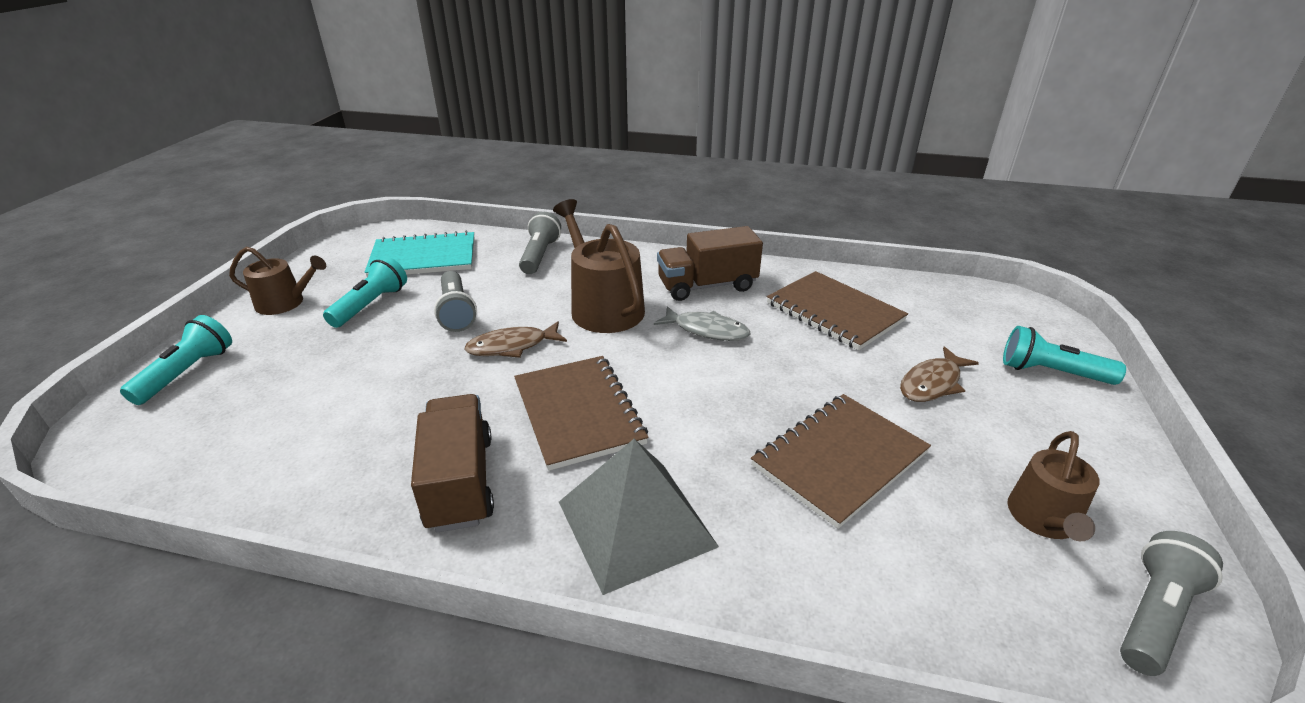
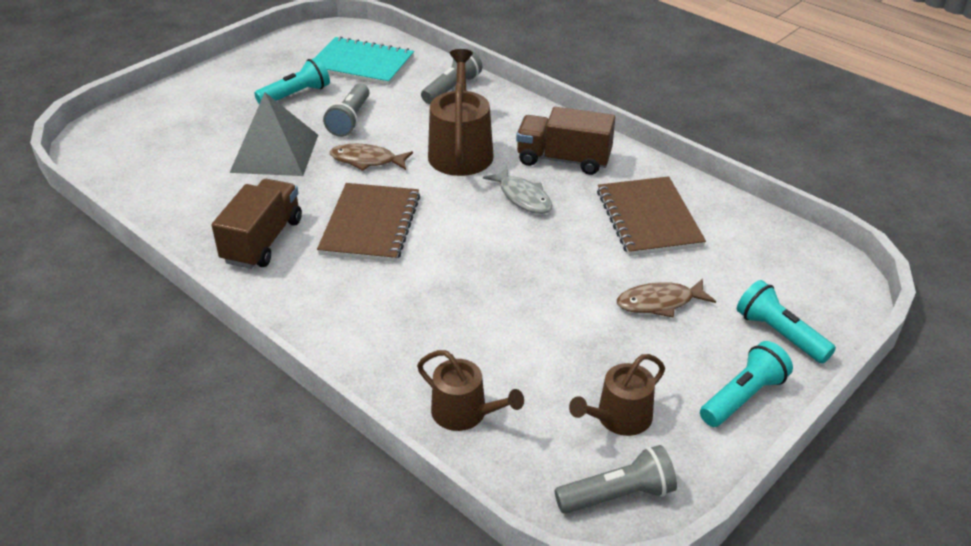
camera: 30 degrees right, 5 degrees up
(187, 373) = (155, 110): turquoise flashlight -> turquoise flashlight (743, 397)
(285, 303) = (242, 75): brown watering can -> brown watering can (465, 413)
(636, 523) = (344, 306): grey pyramid -> grey pyramid (275, 153)
(839, 459) = (518, 324): brown notebook -> none

